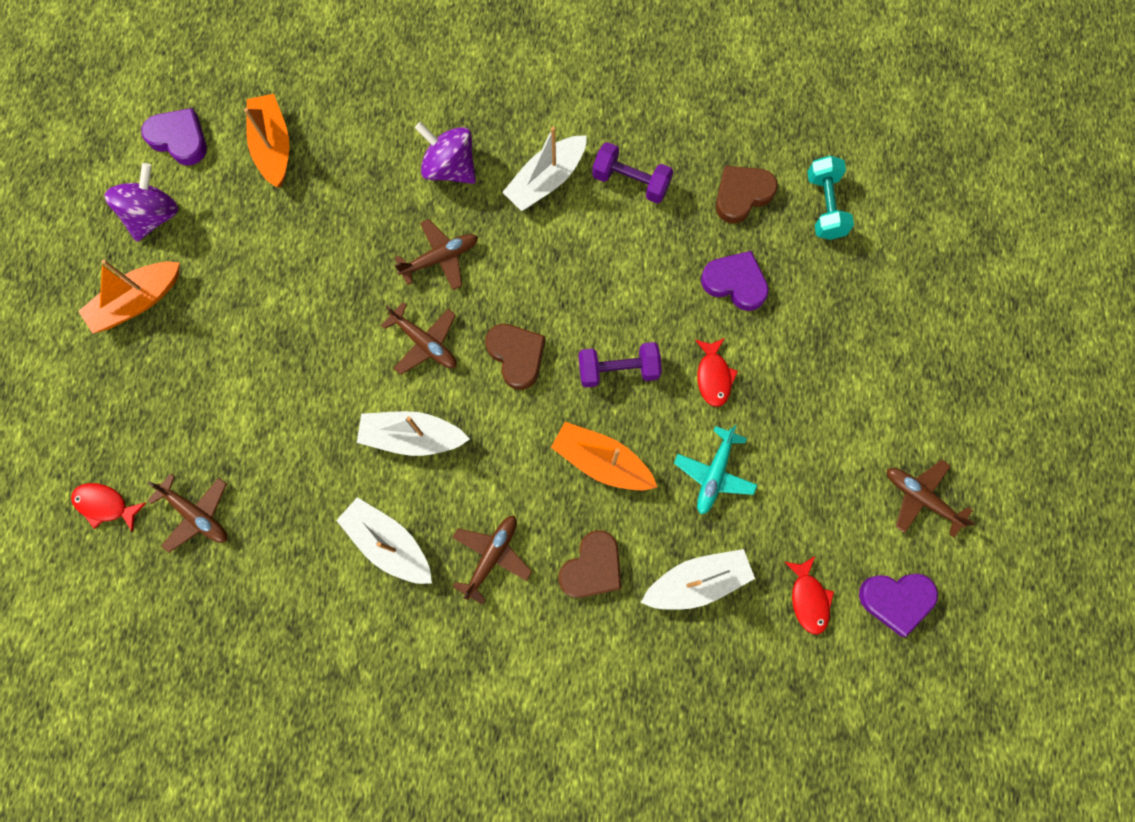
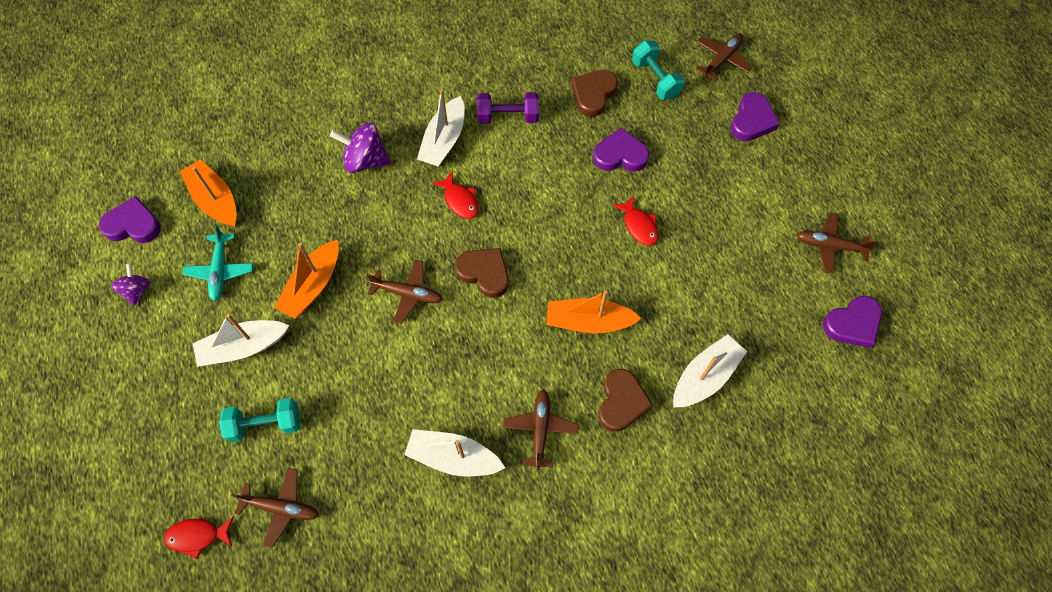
camera: 25 degrees left, 10 degrees down
(137, 301) = (153, 362): orange boat -> orange boat (312, 286)
(154, 215) = (137, 290): purple spinning top -> purple spinning top, size x0.61
(218, 419) = (265, 424): none -> turquoise dumbbell
(412, 437) = (432, 368): white boat -> white boat (243, 347)
(440, 258) = (389, 227): brown plane -> brown plane (722, 59)
(618, 370) = (567, 251): purple dumbbell -> none
(714, 474) = (676, 293): turquoise plane -> turquoise plane (220, 270)
(808, 599) = (791, 351): red fish -> red fish (460, 200)
(912, 306) = (752, 120): none -> purple heart

